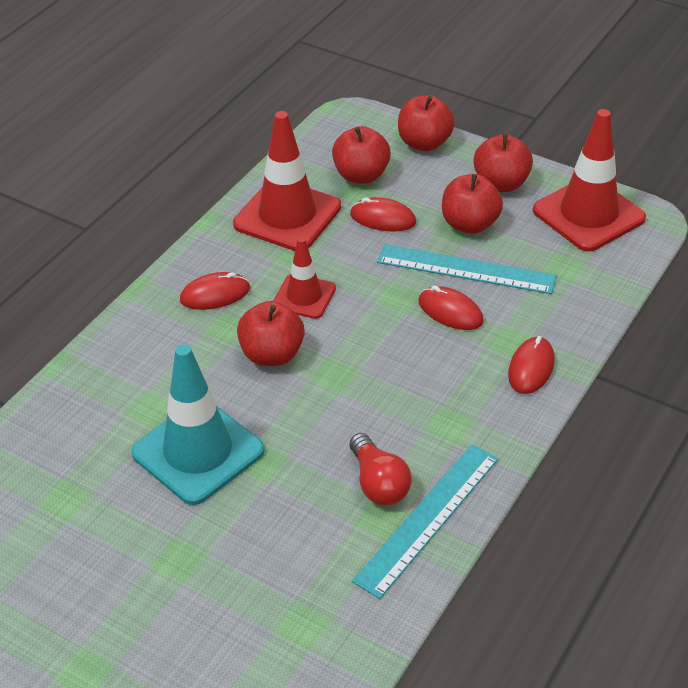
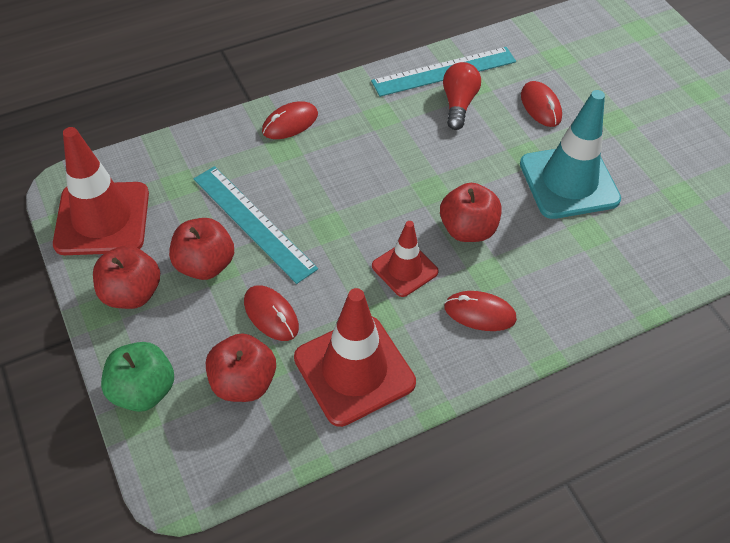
camera: 150 degrees left, 10 degrees up
(424, 143) = (143, 390): red apple -> green apple
(450, 311) = (302, 193): red mouse -> red mouse (540, 106)

